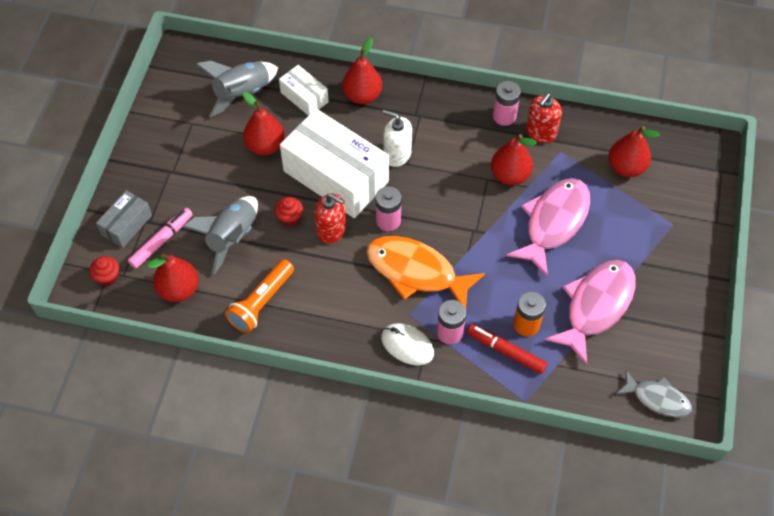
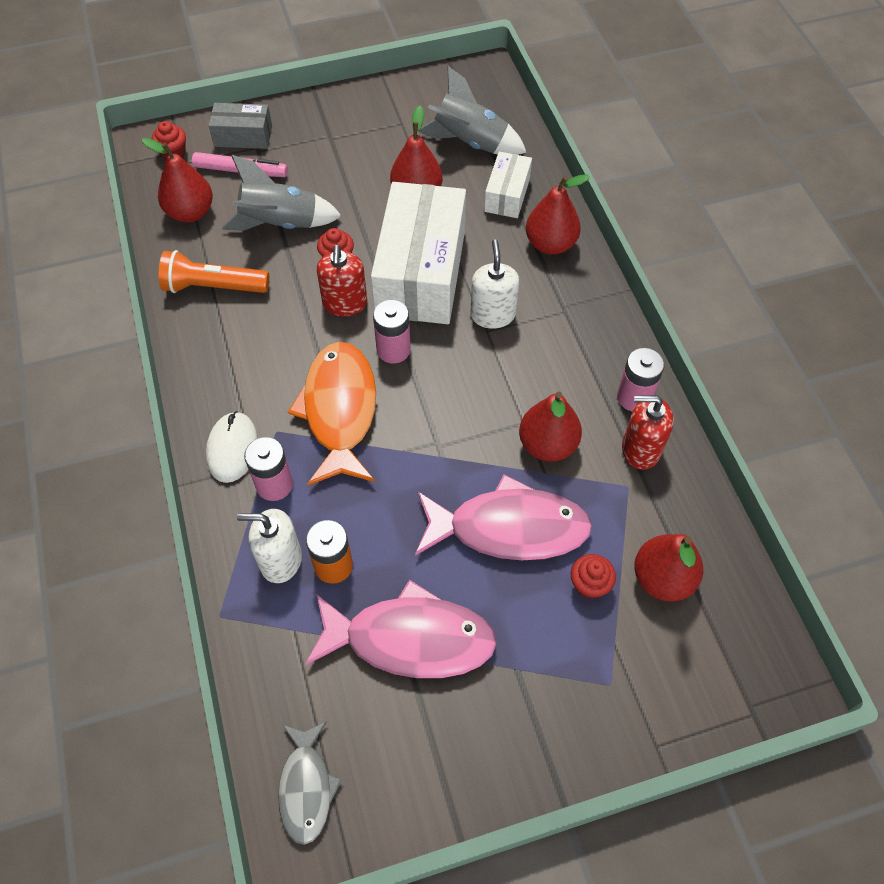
camera: 60 degrees right, 0 degrees up
(506, 351) = (280, 560): red marker -> white soap dispenser
(610, 203) = (589, 584): none -> red cupcake

